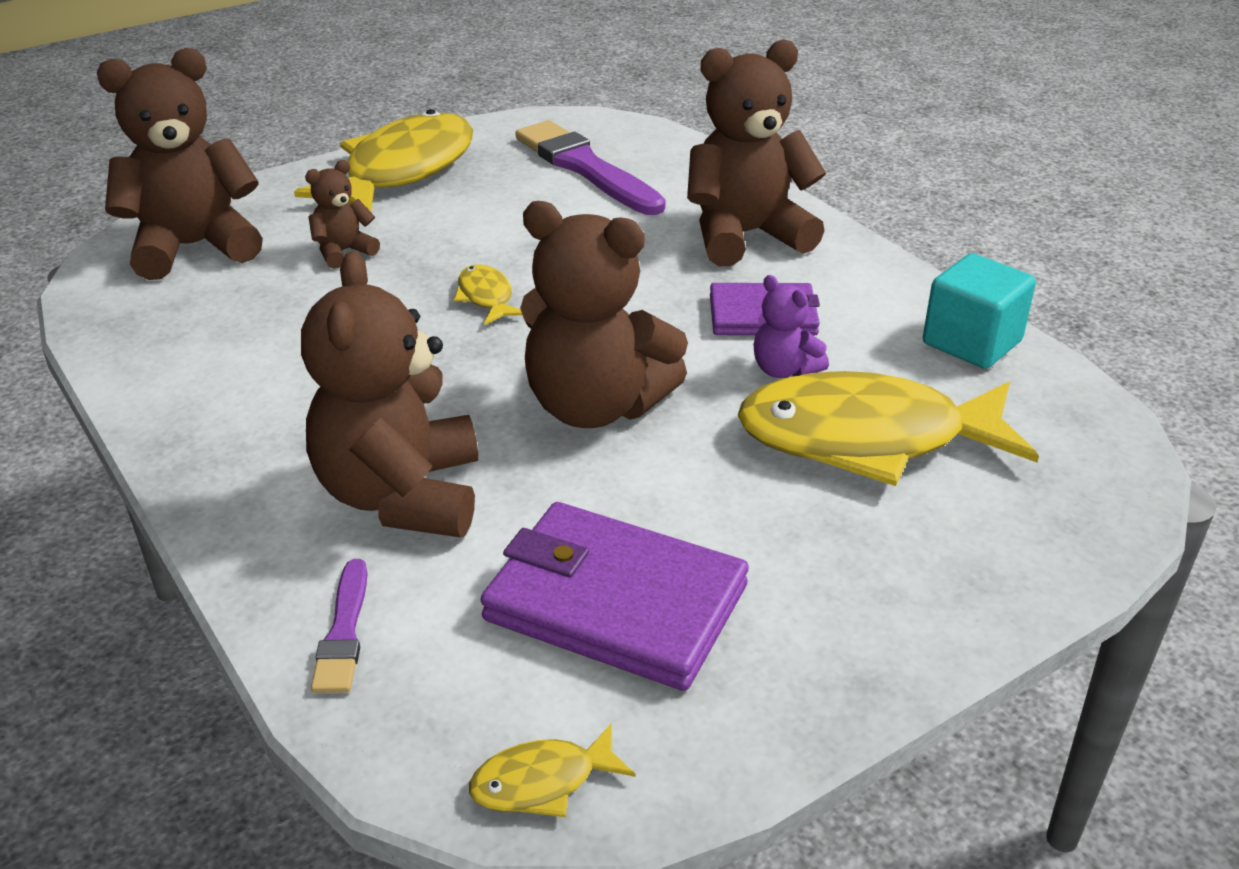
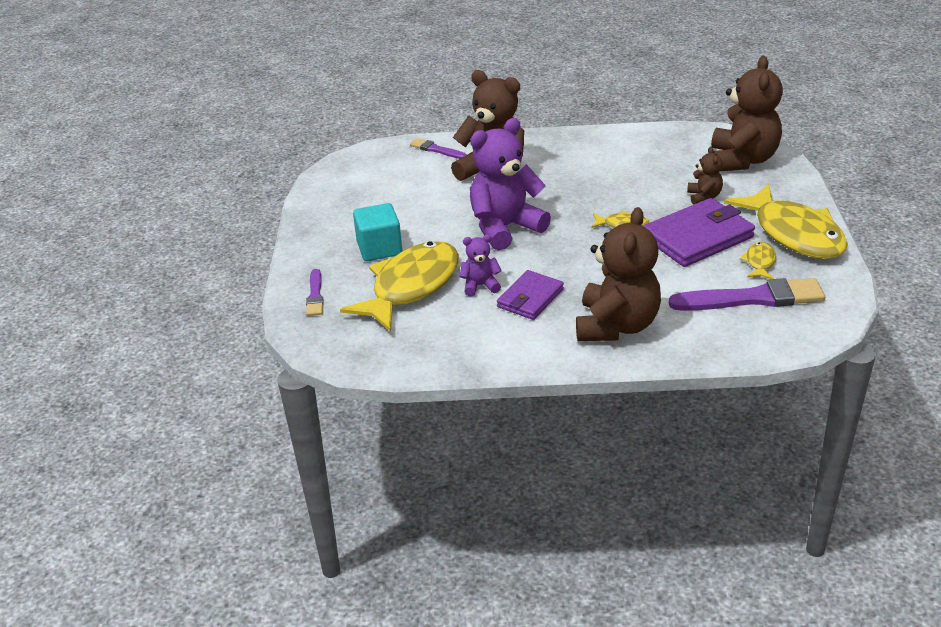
camera: 125 degrees right, 0 degrees up
(542, 782) = (341, 167): yellow fish -> yellow fish (760, 262)
(595, 406) = (505, 228): brown teddy bear -> purple teddy bear
(615, 603) = (392, 198): purple wallet -> purple wallet (697, 237)
(972, 342) = (442, 354): turquoise cube -> turquoise cube (379, 248)
(1021, 541) = (315, 295): none -> purple brush

